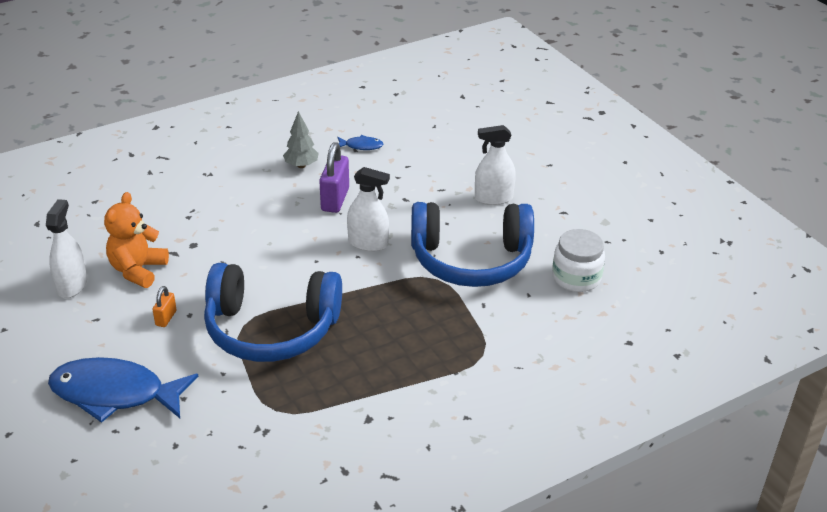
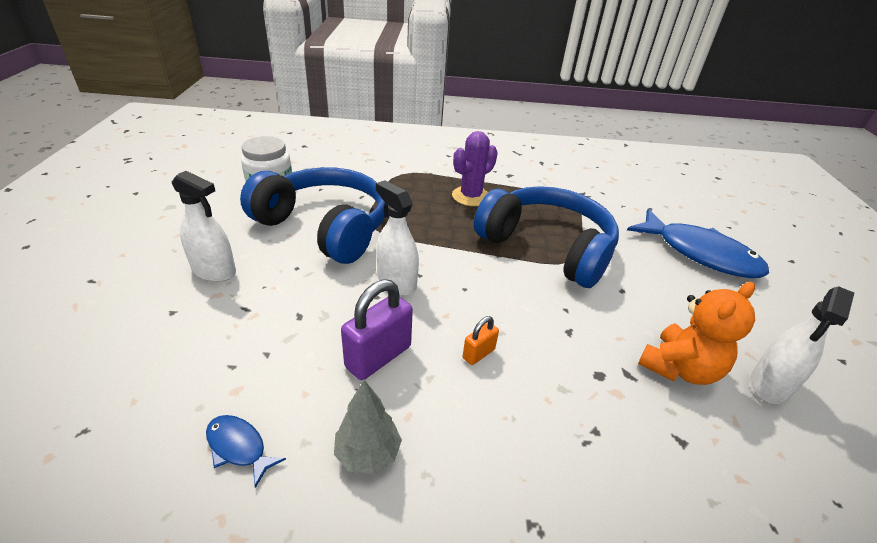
camera: 150 degrees left, 0 degrees up
(166, 318) = (648, 296): orange padlock -> orange padlock (478, 354)
(384, 358) = (471, 196): none -> purple cactus

